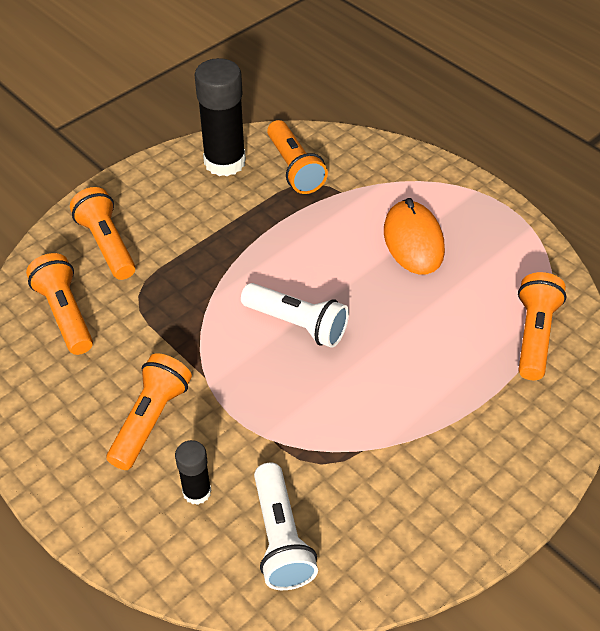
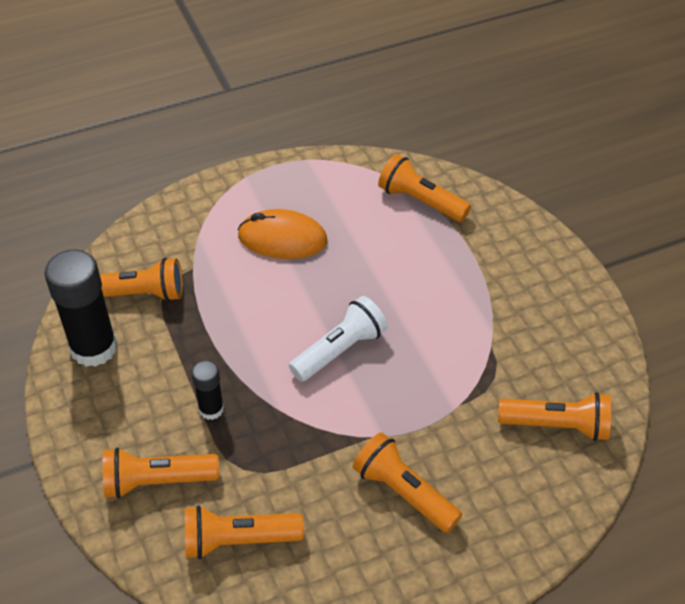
camera: 70 degrees left, 0 degrees up
(197, 492) = (494, 474): black glue stick -> black glue stick (211, 409)
(281, 538) = (557, 425): white flashlight -> orange flashlight

